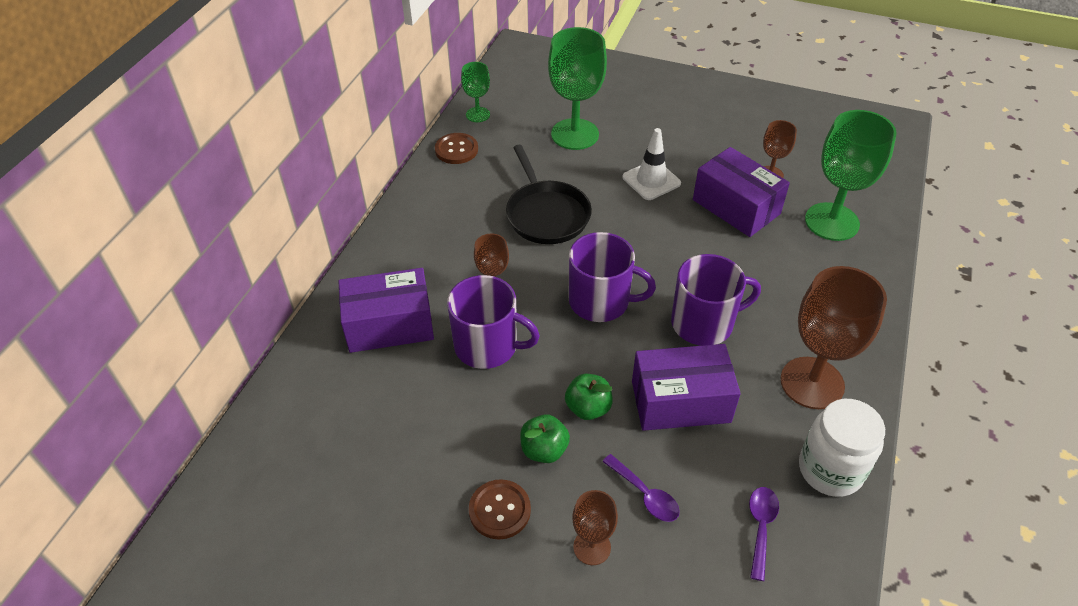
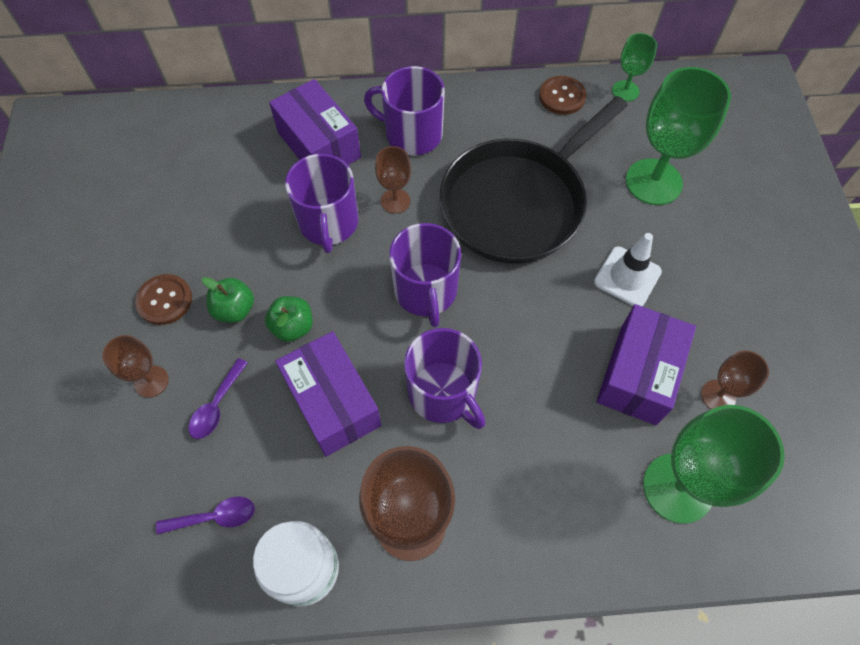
camera: 65 degrees right, 15 degrees up
(426, 254) = (412, 134): none -> purple mug
(546, 214) = (517, 203): black pan -> black pan, size x1.56

